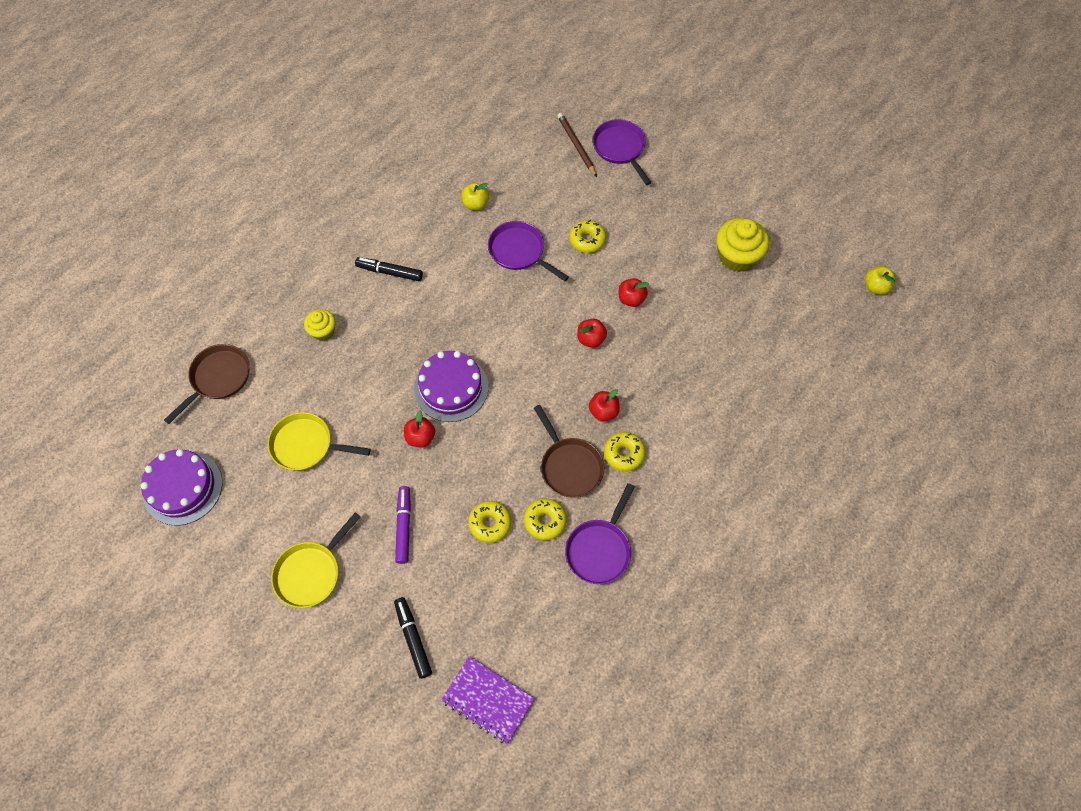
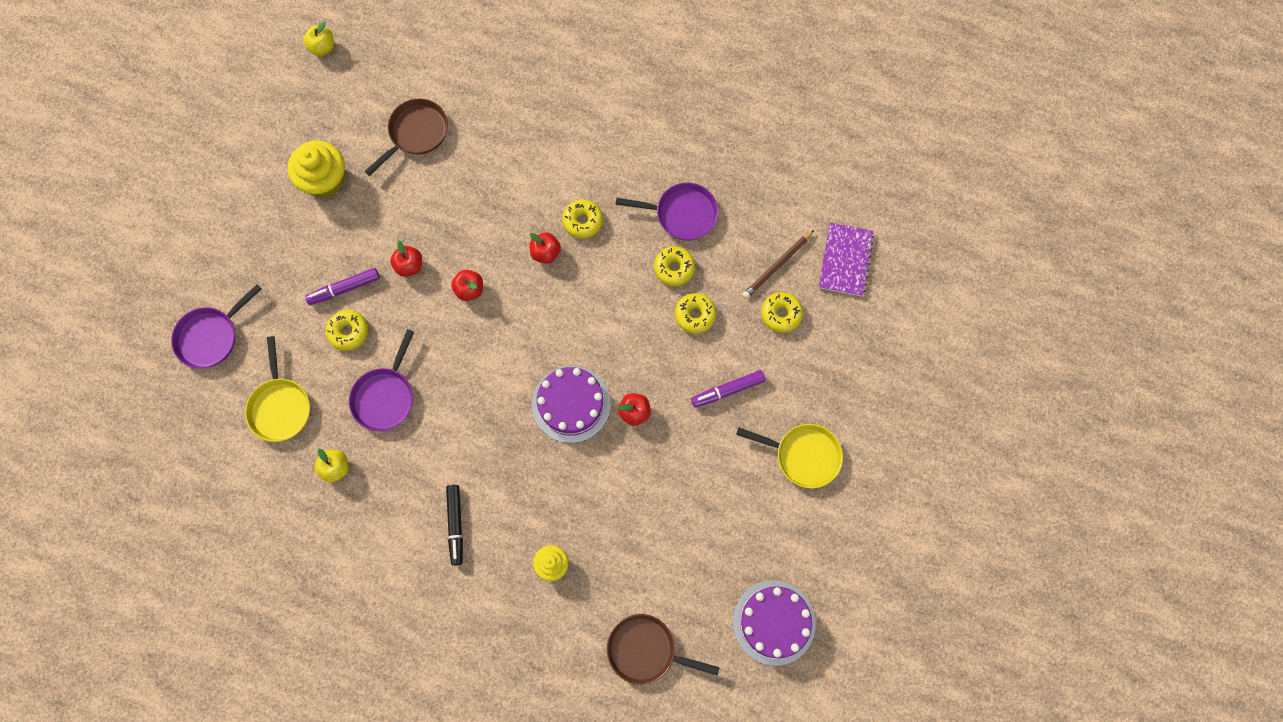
camera: 110 degrees left, 10 degrees up
(306, 445) = (684, 520): yellow pan -> yellow pan (280, 406)
(413, 638) = (822, 340): black marker -> none
(457, 607) = (781, 314): none -> yellow donut
(569, 466) = (613, 265): brown pan -> brown pan (416, 133)
(576, 146) = (219, 385): brown pencil -> brown pencil (777, 265)
(627, 246) = (344, 289): none -> purple marker

